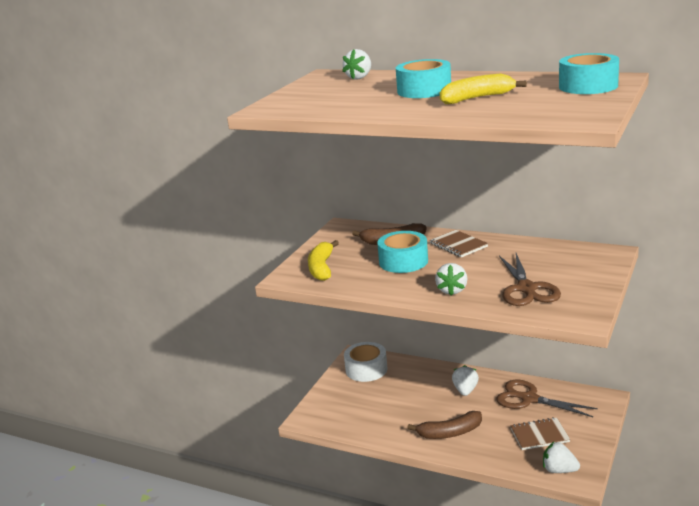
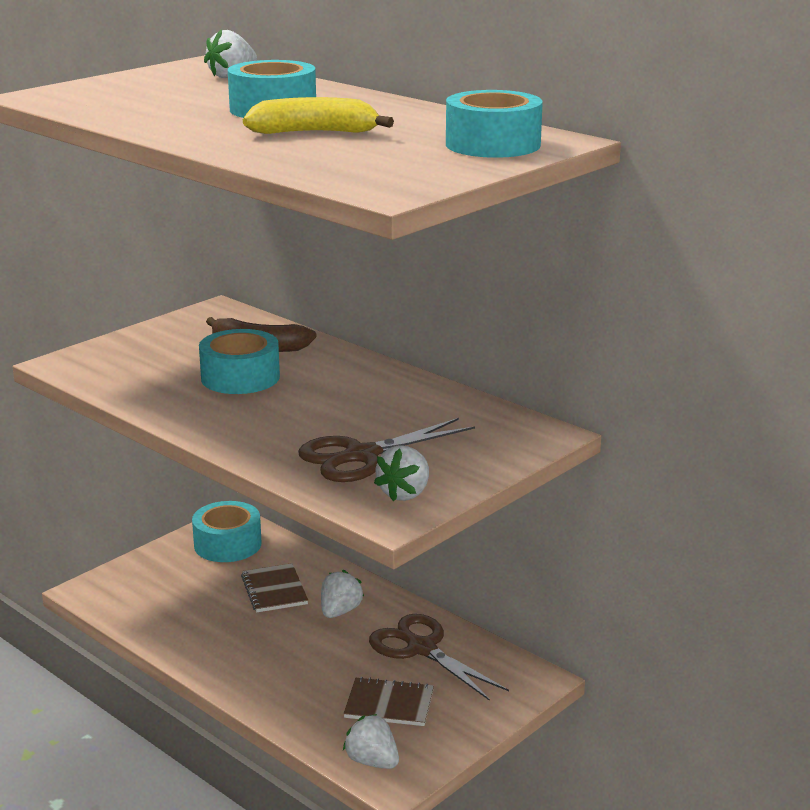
camera: 15 degrees right, 0 degrees up
(322, 268) = (123, 360): yellow banana -> none
(366, 369) = (227, 544): white tape -> turquoise tape
(450, 433) = (264, 664): brown banana -> none
(452, 290) = (257, 433): white strawberry -> white strawberry (405, 493)
(458, 245) = (342, 372): brown notebook -> brown notebook (274, 590)
(526, 289) = (361, 456): brown scissors -> brown scissors turned 45 degrees clockwise

